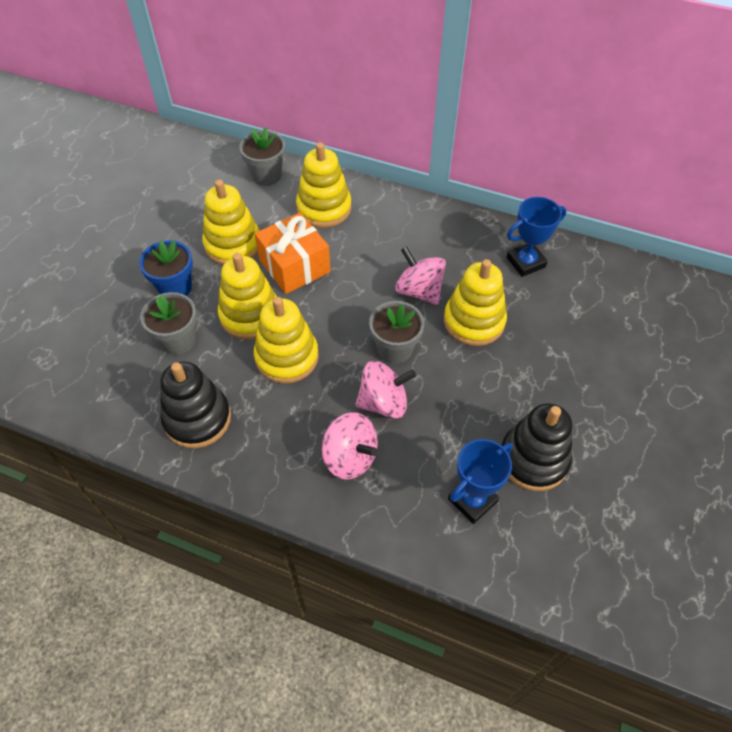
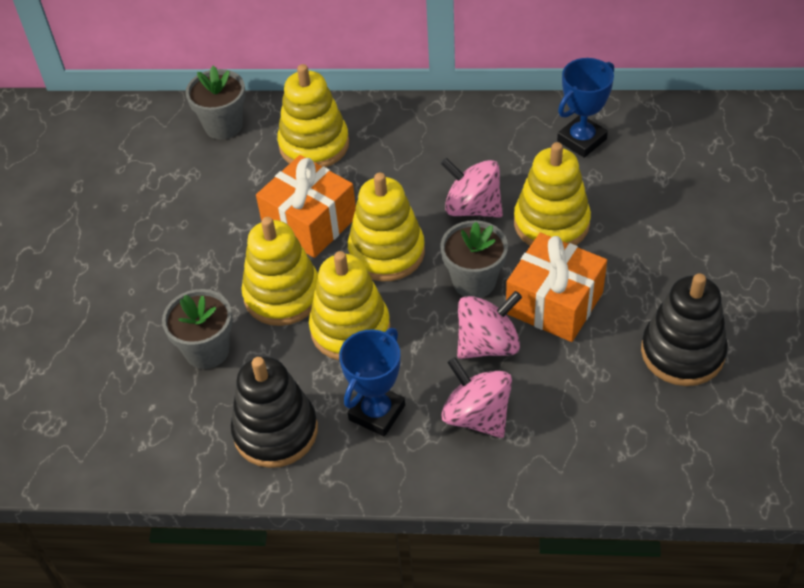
camera: 15 degrees left, 5 degrees down
(175, 287) = (172, 291): blue flower pot -> none
(233, 244) = (221, 219): yellow stacking toy -> yellow stacking toy (386, 252)
(350, 457) = (477, 416): pink spinning top -> pink spinning top turned 150 degrees counterclockwise
(449, 386) = (554, 303): none -> orange gift
(472, 500) = (635, 417): blue trophy -> blue trophy (377, 413)

